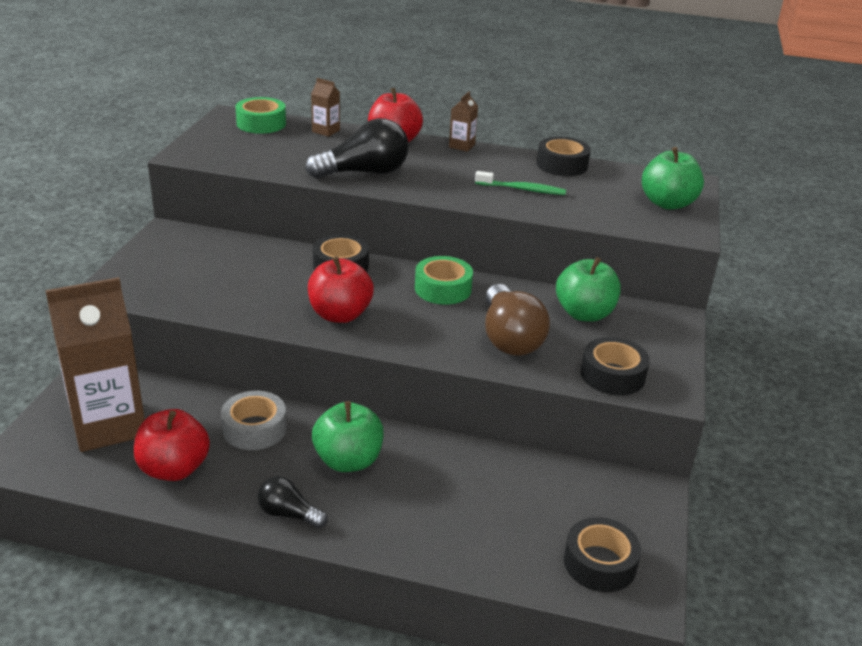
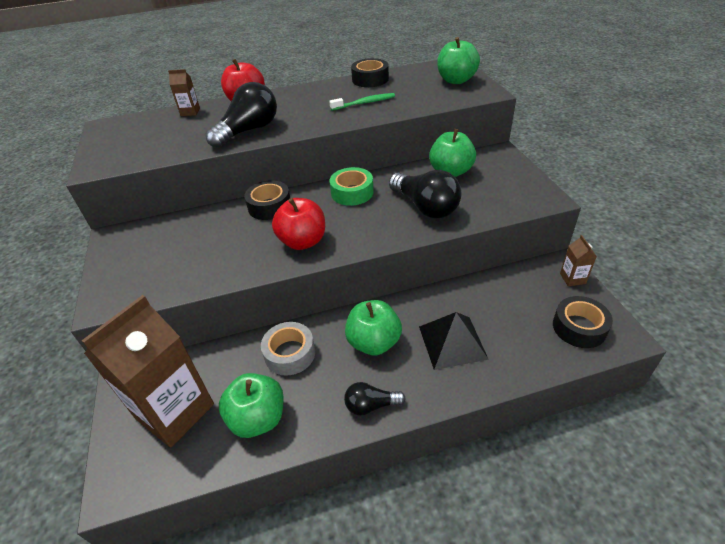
camera: 25 degrees left, 10 degrees up
(174, 469) = (258, 418): red apple -> green apple
(261, 123) = (135, 123): green tape -> none
(433, 502) = (452, 342): none -> black pyramid
(462, 146) = (295, 89): brown carton -> brown carton (572, 278)
(509, 338) = (425, 207): brown light bulb -> black light bulb
(612, 375) = (506, 203): black tape -> none

